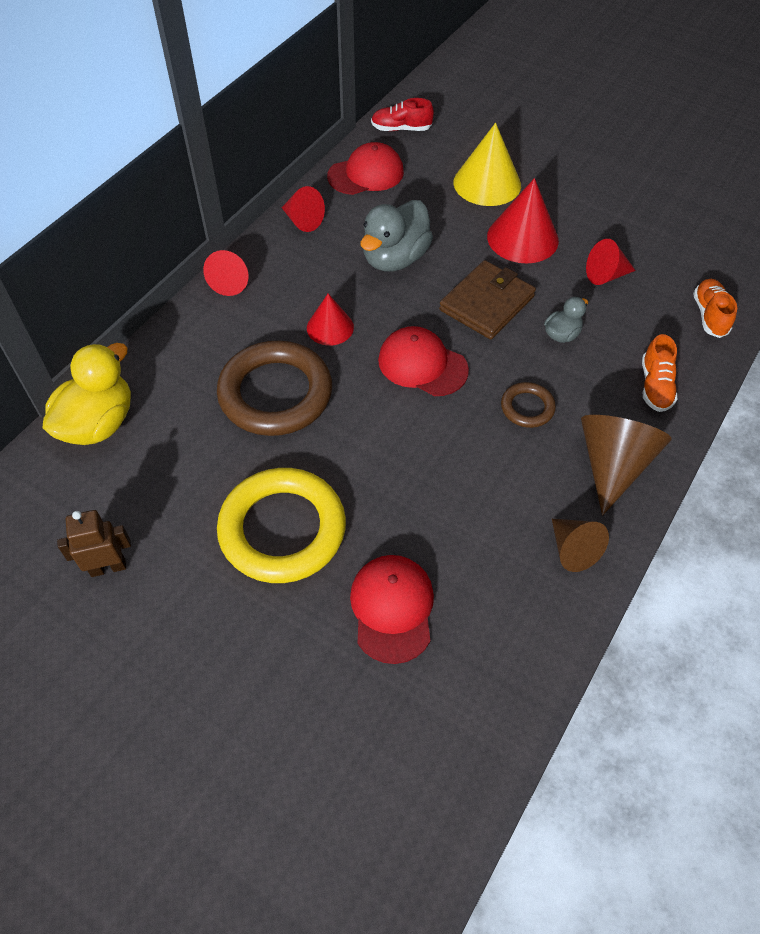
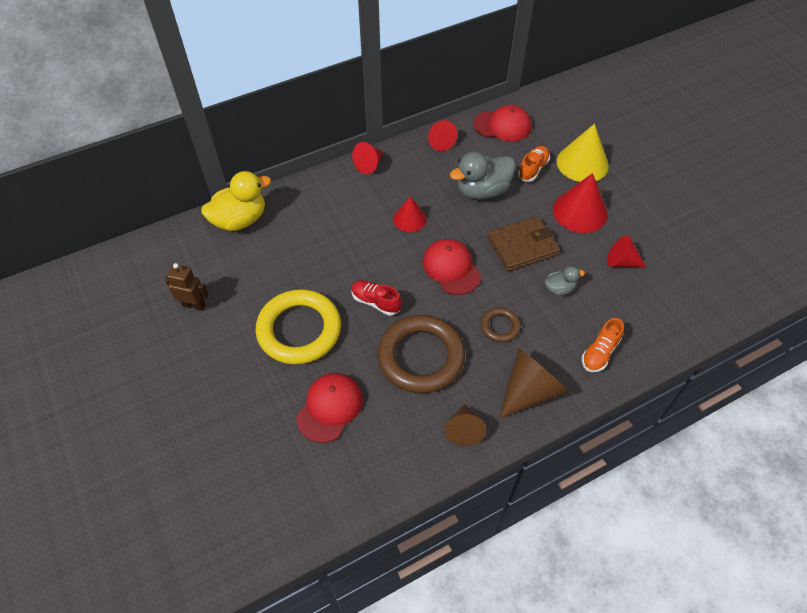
camera: 30 degrees right, 0 degrees up
(275, 393) = (349, 246): brown ring -> brown ring (421, 357)
(401, 129) = (549, 102): red shoe -> red shoe (376, 302)
(709, 315) = (678, 322): orange shoe -> orange shoe (533, 169)

